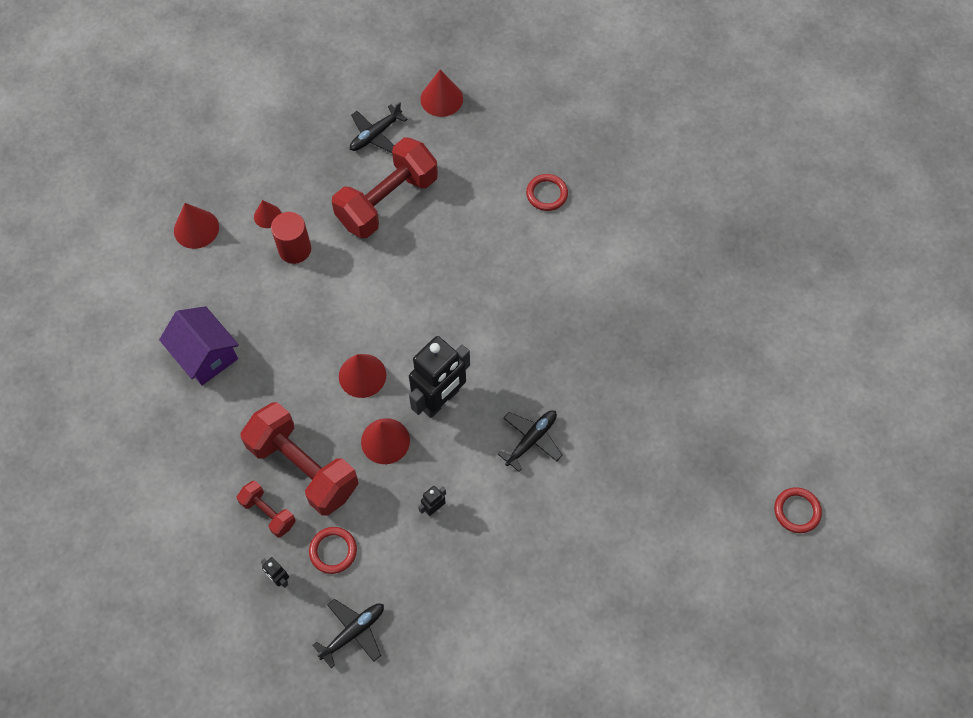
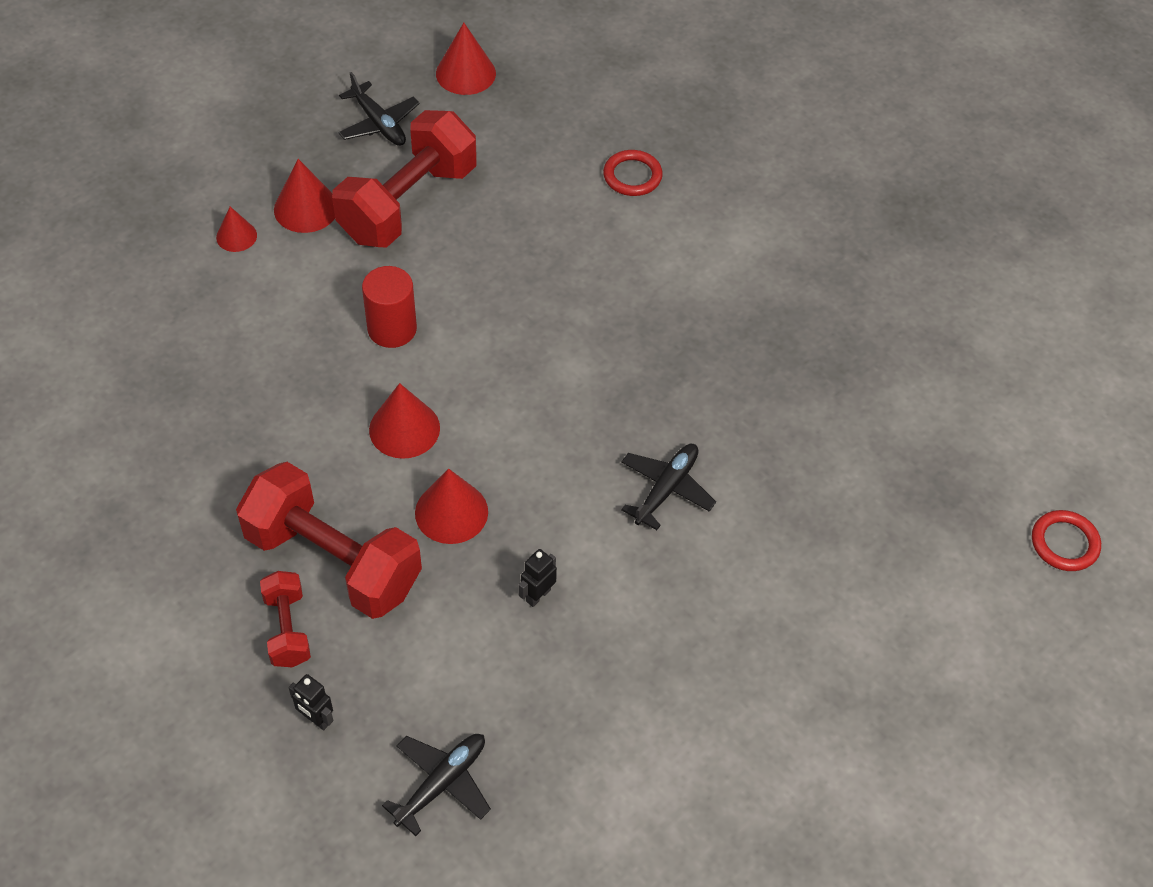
camera: 10 degrees left, 10 degrees down
(196, 229) = (133, 261): red cone -> red cone (306, 208)
(205, 355) = (165, 424): purple house -> none
(268, 513) = (287, 629): red dumbbell -> red dumbbell turned 45 degrees clockwise
(295, 249) = (282, 275): red cylinder -> red cylinder (392, 329)
(333, 551) = (394, 671): red ring -> none
(375, 135) = (379, 123): black plane -> black plane turned 75 degrees counterclockwise
(440, 400) = (524, 450): black robot -> none

